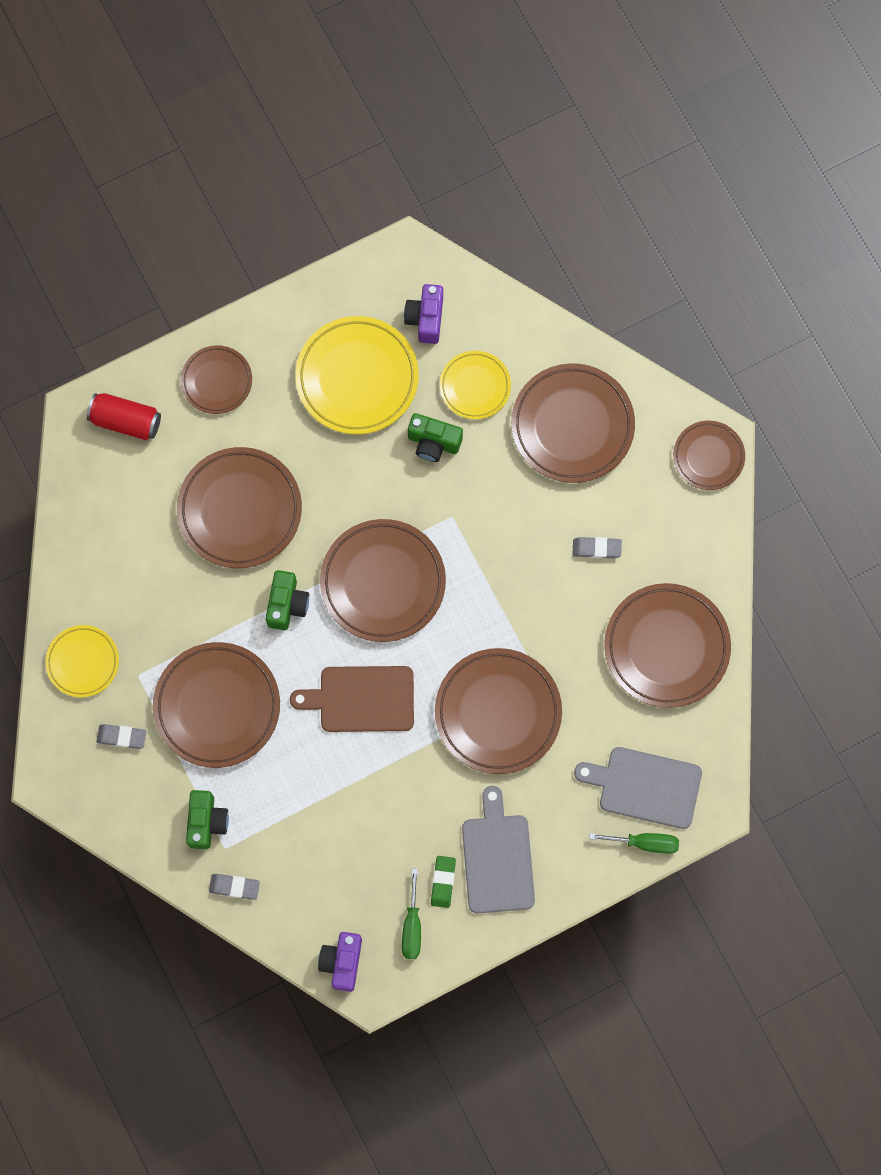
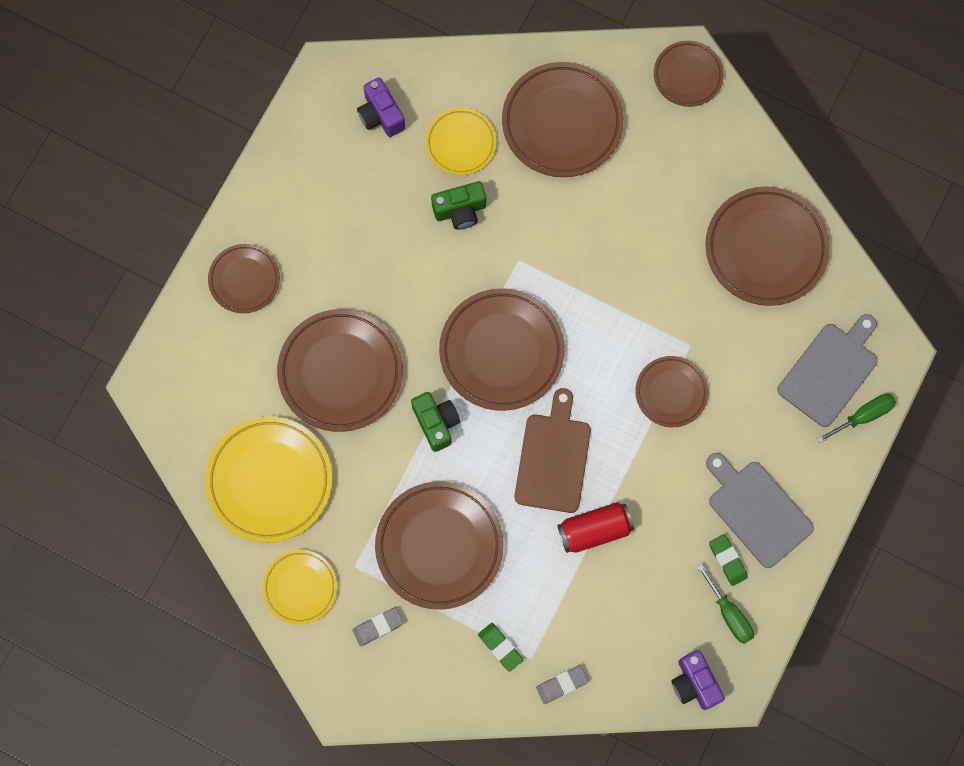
camera: 35 degrees left, 0 degrees up
(126, 421) = (191, 363): red can -> red can (594, 530)
(207, 822) = (500, 647): green camera -> green eraser
(357, 378) = (359, 200): yellow plate -> yellow plate (269, 481)
(361, 699) = (553, 458): brown cutting board -> brown cutting board turned 135 degrees clockwise
(498, 712) = (671, 392): brown plate -> brown plate, size x0.58
(596, 548) = (653, 208): grey eraser -> none
(645, 786) = (830, 371): grey cutting board -> grey cutting board turned 150 degrees clockwise

